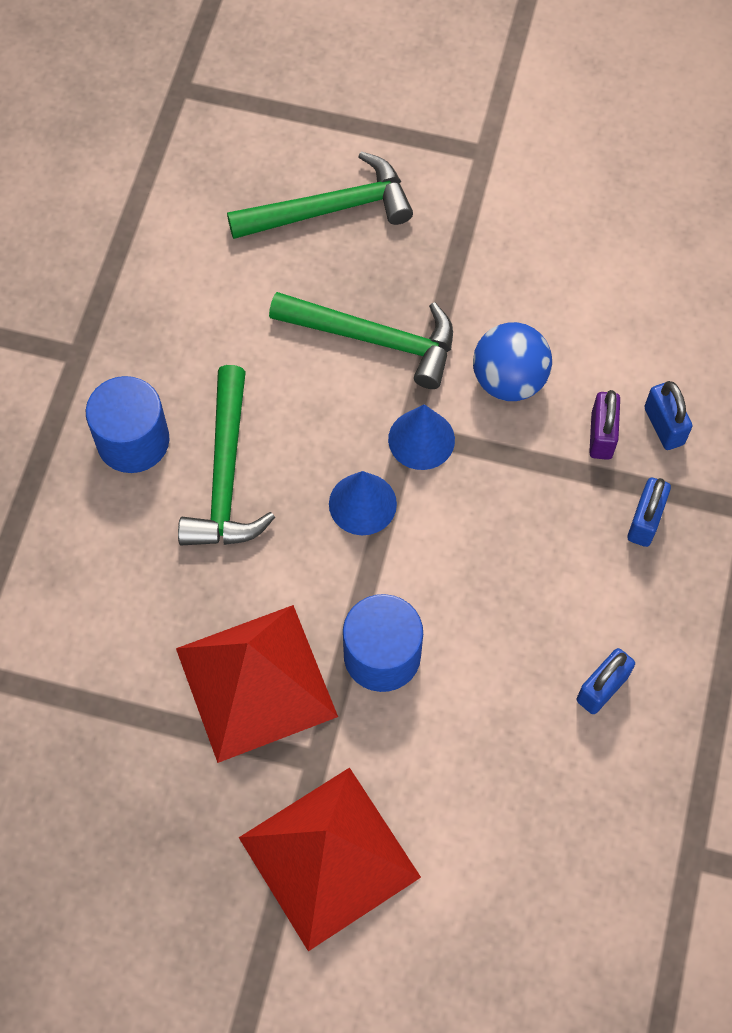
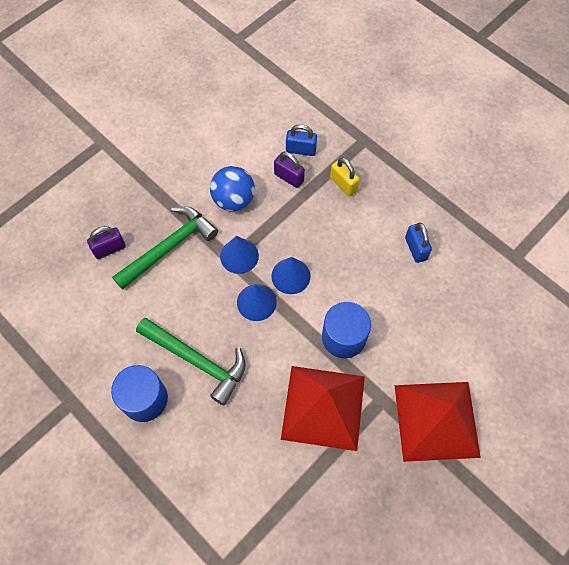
camera: 60 degrees left, 0 degrees up
(322, 266) = (109, 249): none -> purple padlock
(330, 209) = (79, 227): green hammer -> none
(435, 528) = (290, 276): none -> blue cone
(645, 521) = (343, 184): blue padlock -> yellow padlock

